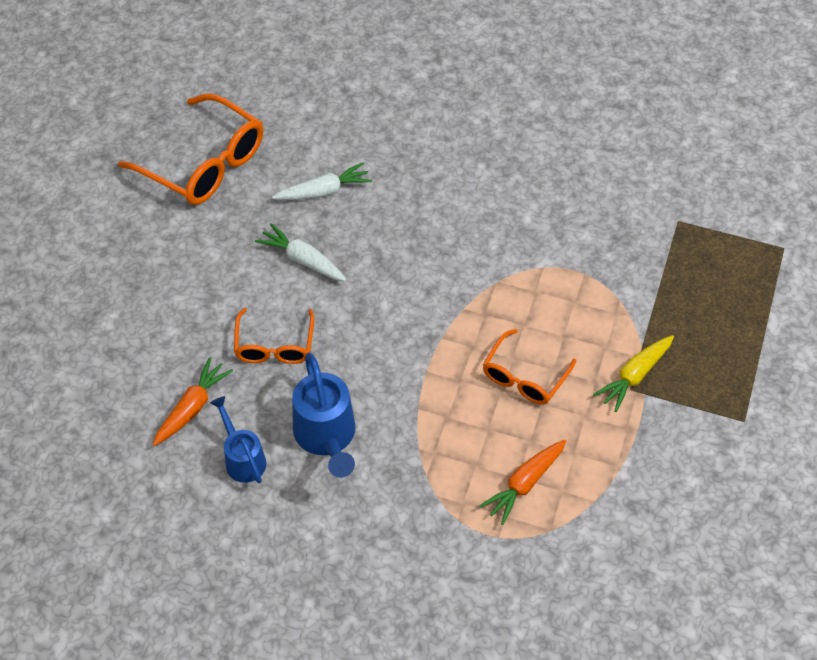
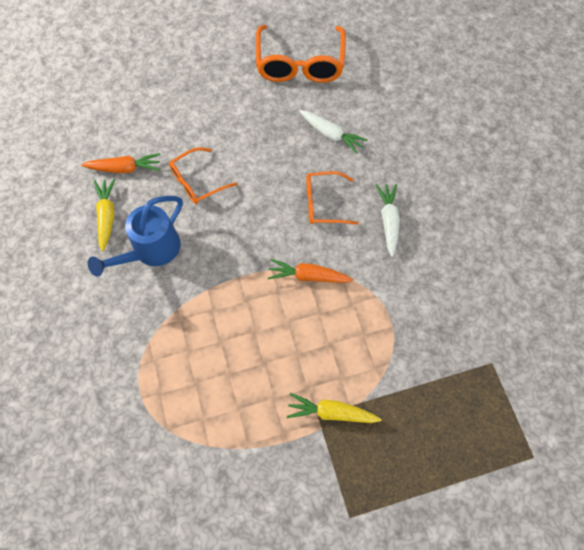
camera: 55 degrees right, 10 degrees up
(242, 458) = (107, 216): blue watering can -> yellow carrot
(302, 260) = (271, 156): white carrot -> white carrot (388, 221)
(524, 484) = (193, 390): orange carrot -> orange carrot (308, 276)
(525, 376) = (278, 339): orange glasses -> orange glasses (324, 203)

